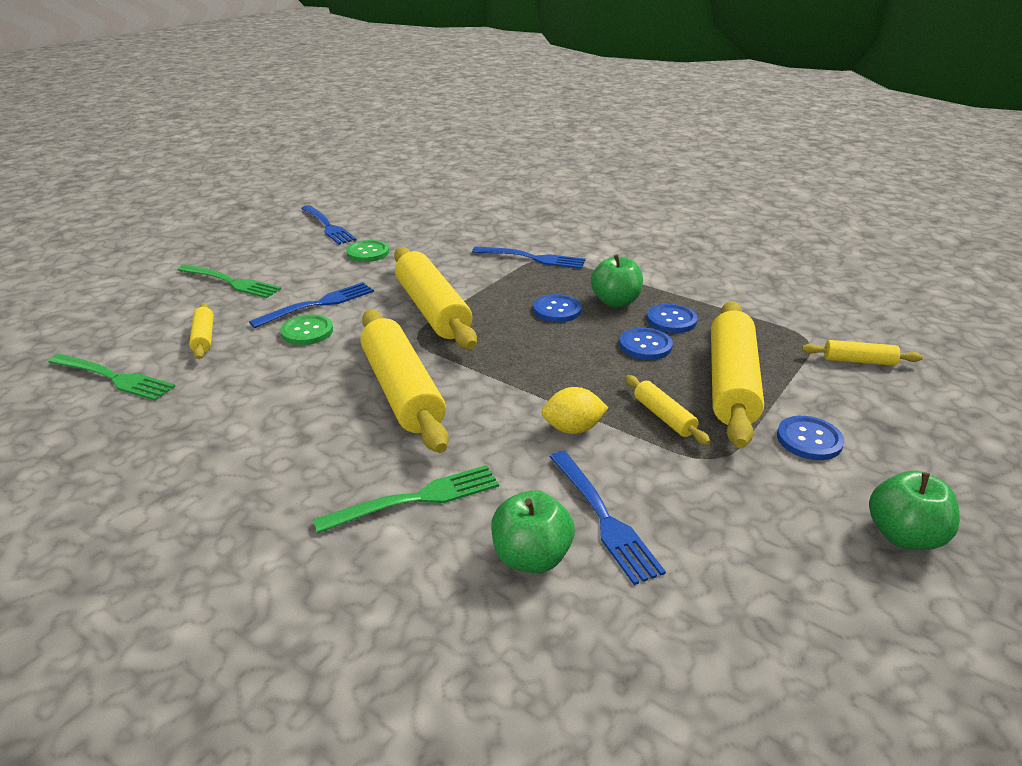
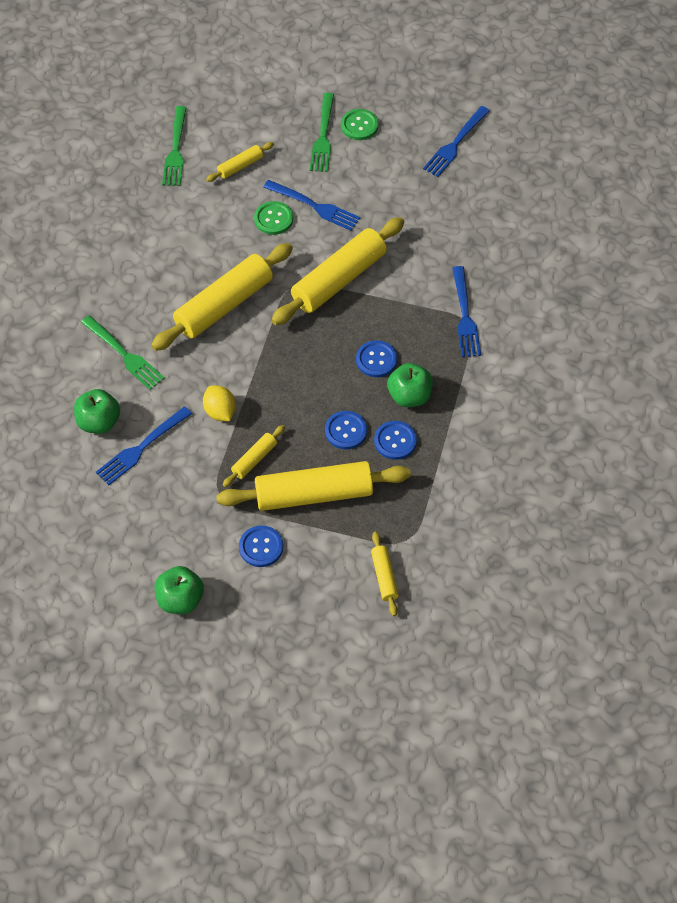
camera: 70 degrees right, 25 degrees up
(368, 253) = (417, 196): green button -> green button (359, 125)

